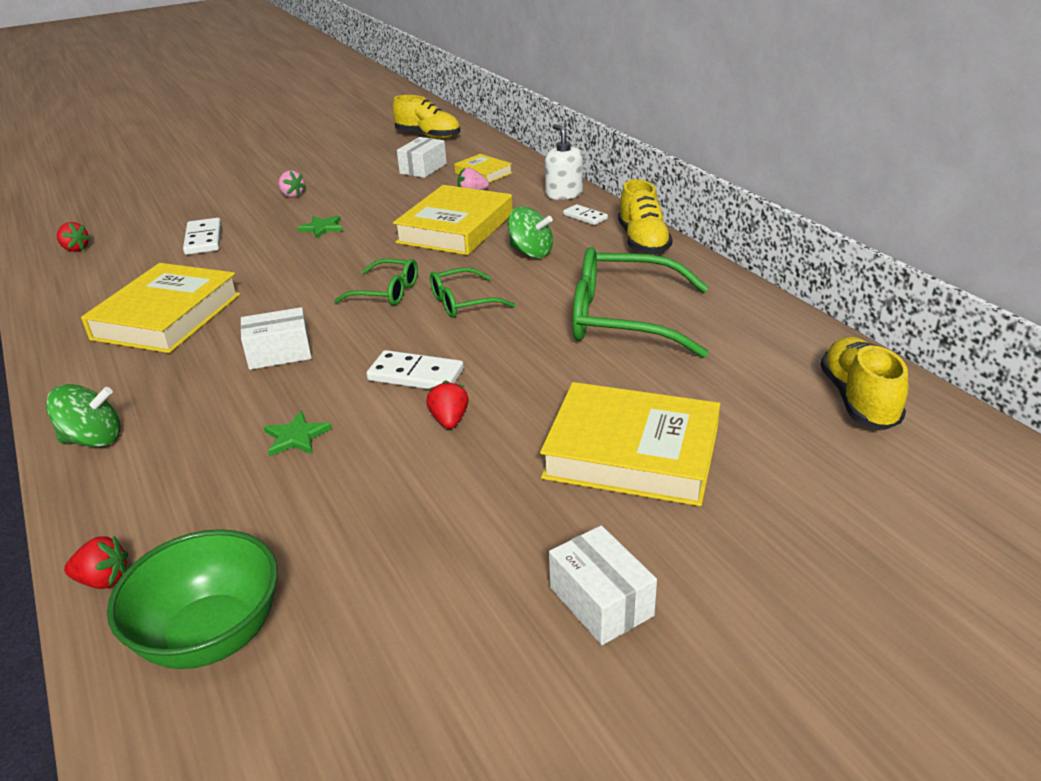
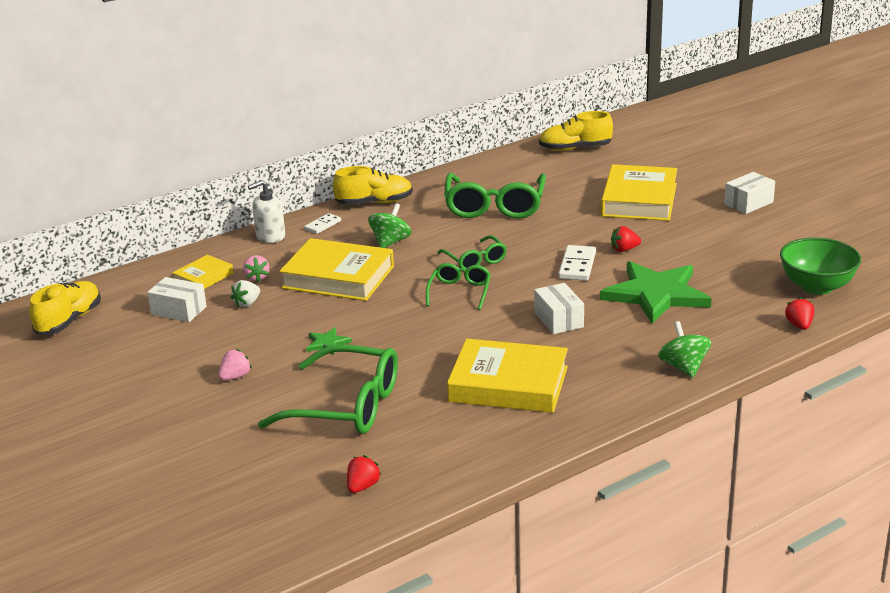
camera: 95 degrees left, 5 degrees down
(203, 239) = (346, 406): white domino -> green glasses
(296, 437) = (656, 294): green star -> green star, size x2.45
(421, 192) = (247, 303): none -> white strawberry

